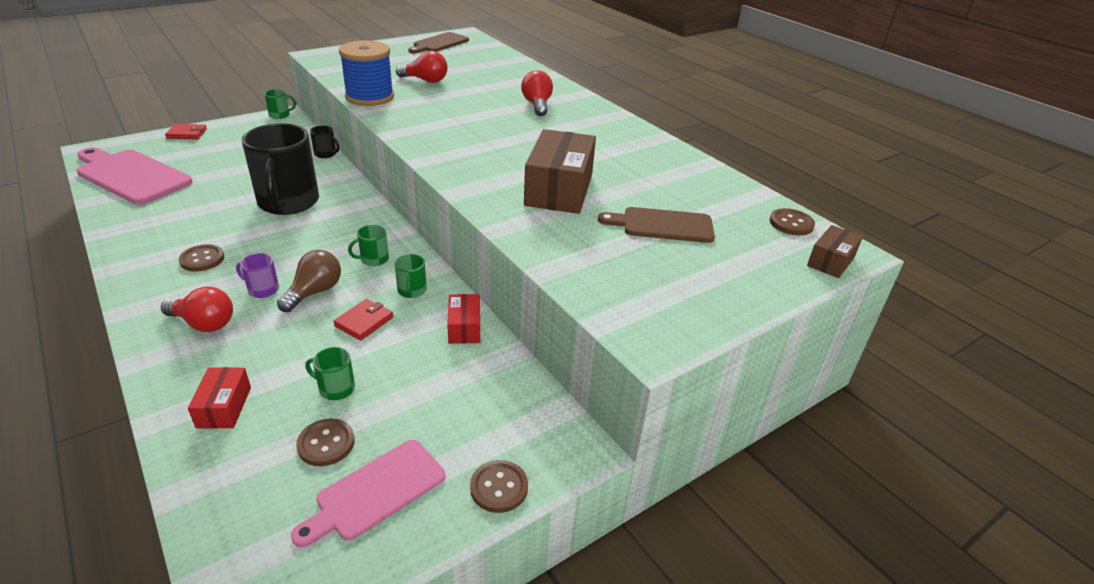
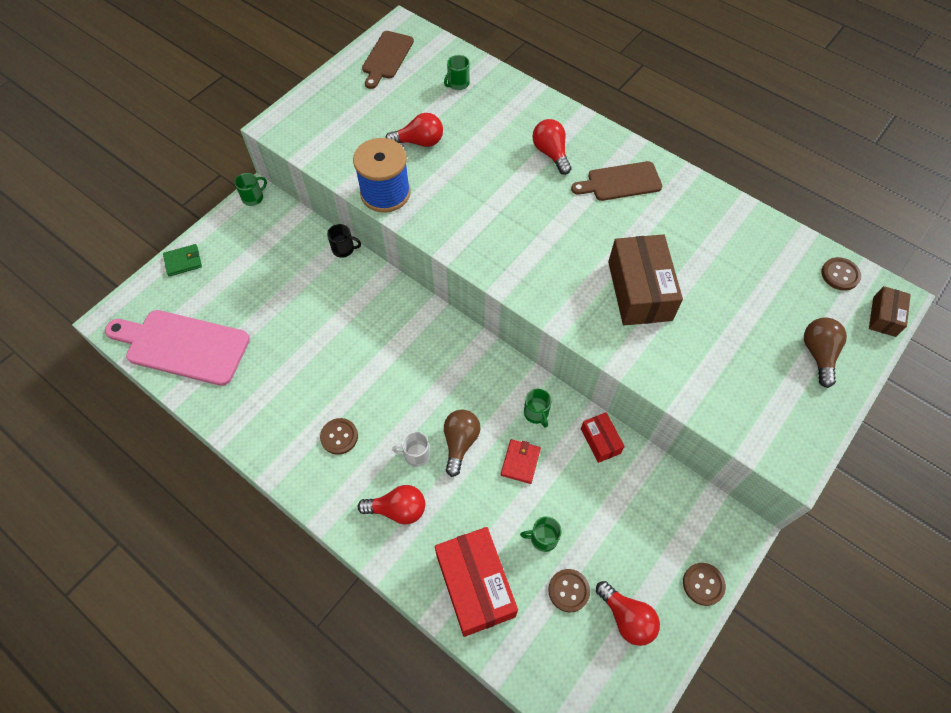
camera: 15 degrees left, 25 degrees up
(187, 134) = (183, 261): red wallet -> green wallet
(224, 407) = (475, 585): red box -> red box, size x1.94
(262, 289) = (416, 454): purple mug -> white mug
(288, 202) = (359, 335): black mug -> none
(373, 259) = (482, 385): green mug -> green mug (458, 84)
(376, 492) = (626, 617): pink cutting board -> red light bulb
(662, 225) = (743, 313): brown cutting board -> brown cutting board (620, 182)
(733, 270) = (818, 354): none -> brown light bulb

